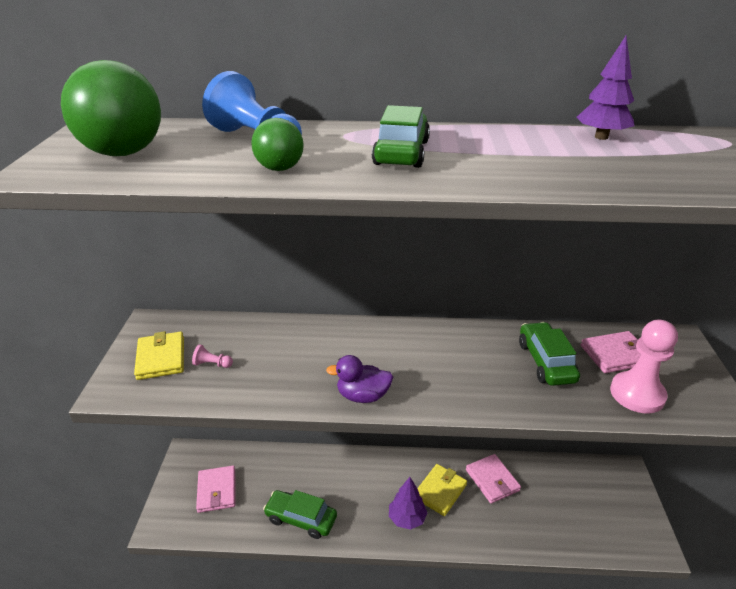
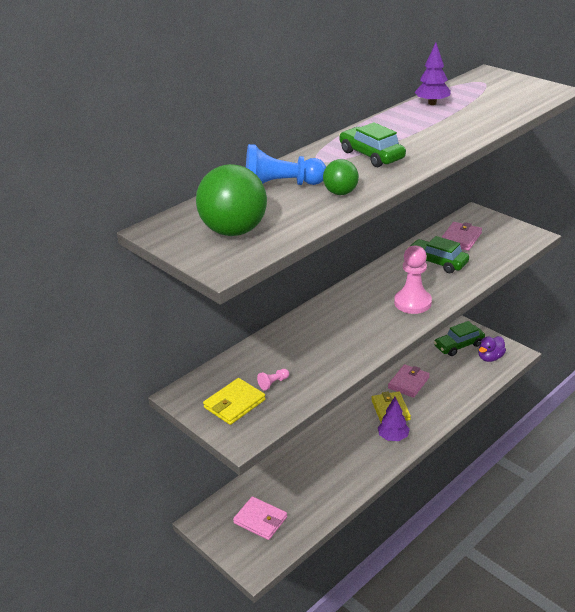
camera: 45 degrees left, 0 degrees up
(161, 358) = (234, 404): yellow wallet -> yellow wallet turned 75 degrees counterclockwise
(301, 519) = (337, 487): green car -> green car (458, 345)
(362, 396) = (383, 337): purple duck -> purple duck (490, 357)
(492, 480) = (408, 383): pink wallet -> pink wallet turned 75 degrees counterclockwise
(637, 394) = (494, 251): pink pawn -> pink pawn (412, 302)

